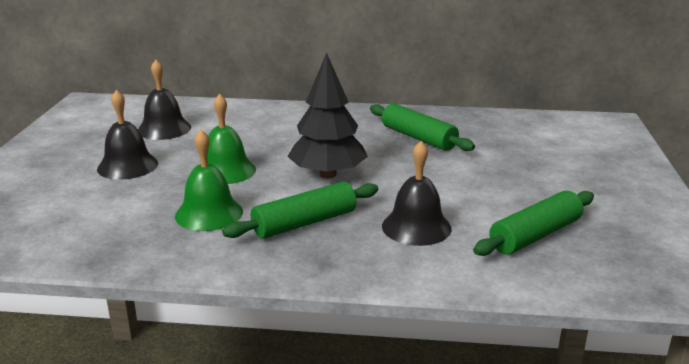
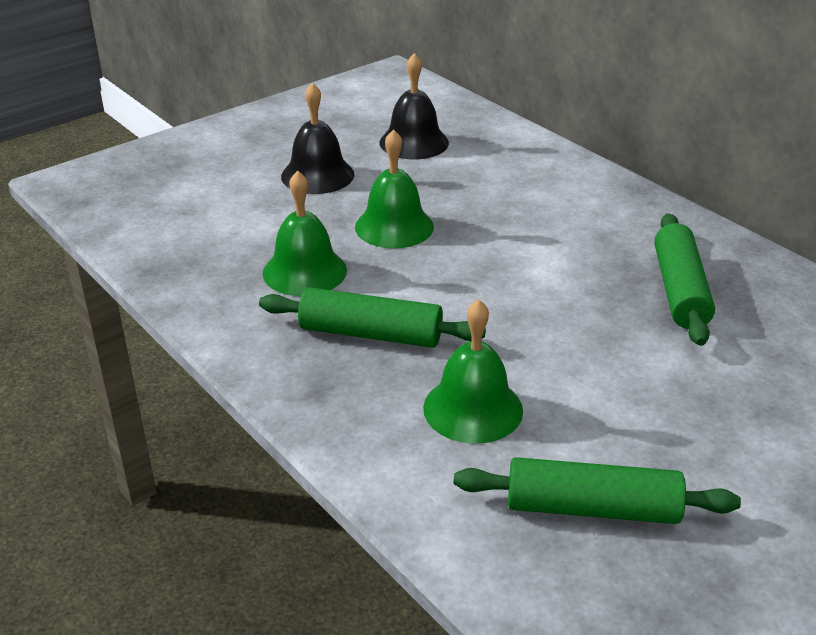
camera: 45 degrees right, 10 degrees up
(328, 174) = (488, 286): black tree -> none
(416, 227) = (473, 409): black bell -> green bell

